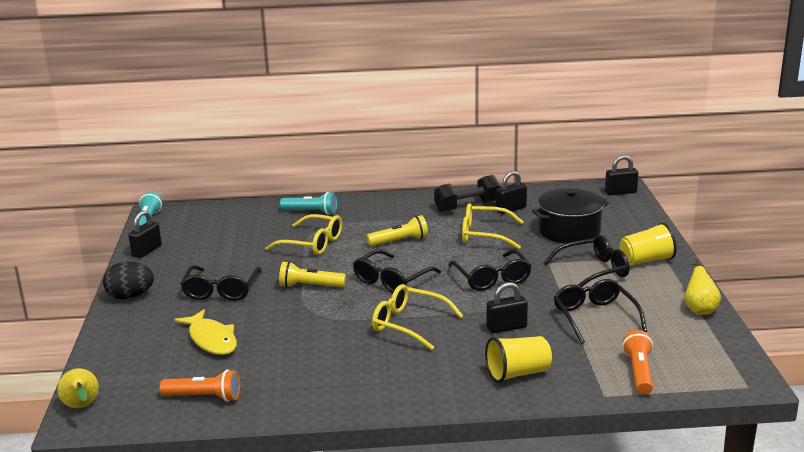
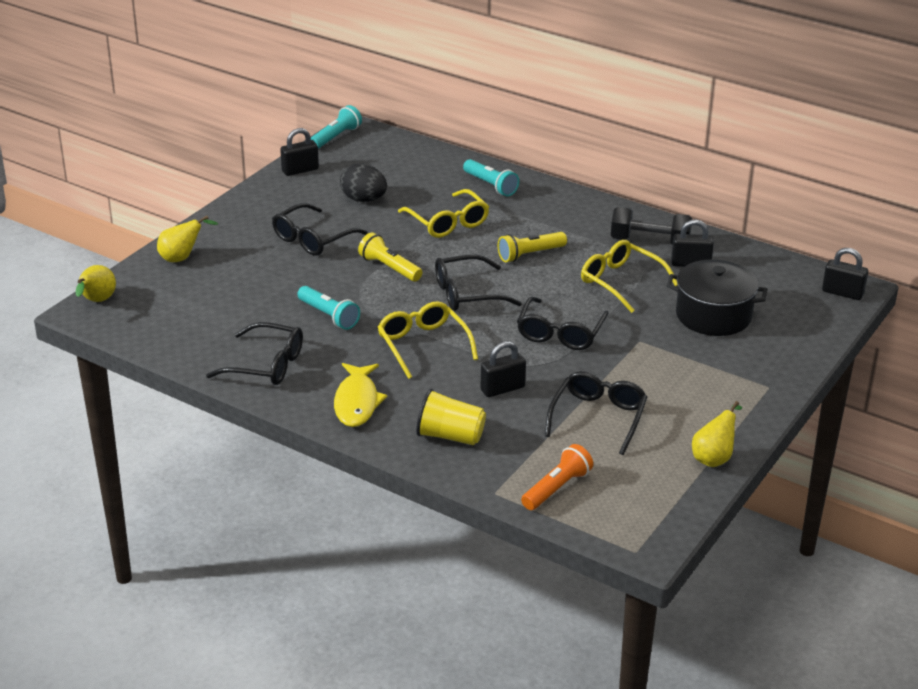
camera: 35 degrees right, 10 degrees up
(122, 344) = (182, 258): none -> yellow pear
(130, 296) = (237, 213): black egg -> black egg (363, 199)
(204, 397) = (187, 335): orange flashlight -> none
(211, 339) = (250, 285): yellow fish -> yellow fish (357, 402)
(308, 335) = (329, 316): none -> turquoise flashlight
(400, 241) = (530, 254): yellow flashlight -> yellow flashlight turned 135 degrees clockwise
(506, 327) = (502, 389): black padlock -> black padlock turned 45 degrees counterclockwise
(593, 271) = (670, 370): black glasses -> black glasses (266, 365)
(646, 260) = (743, 383): yellow cup -> none

